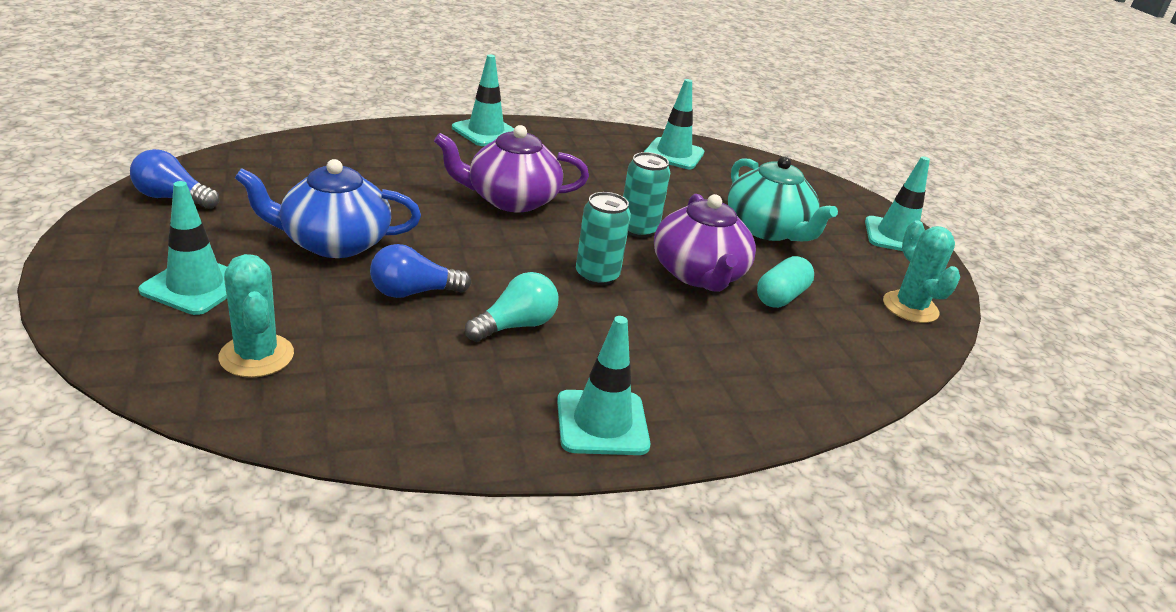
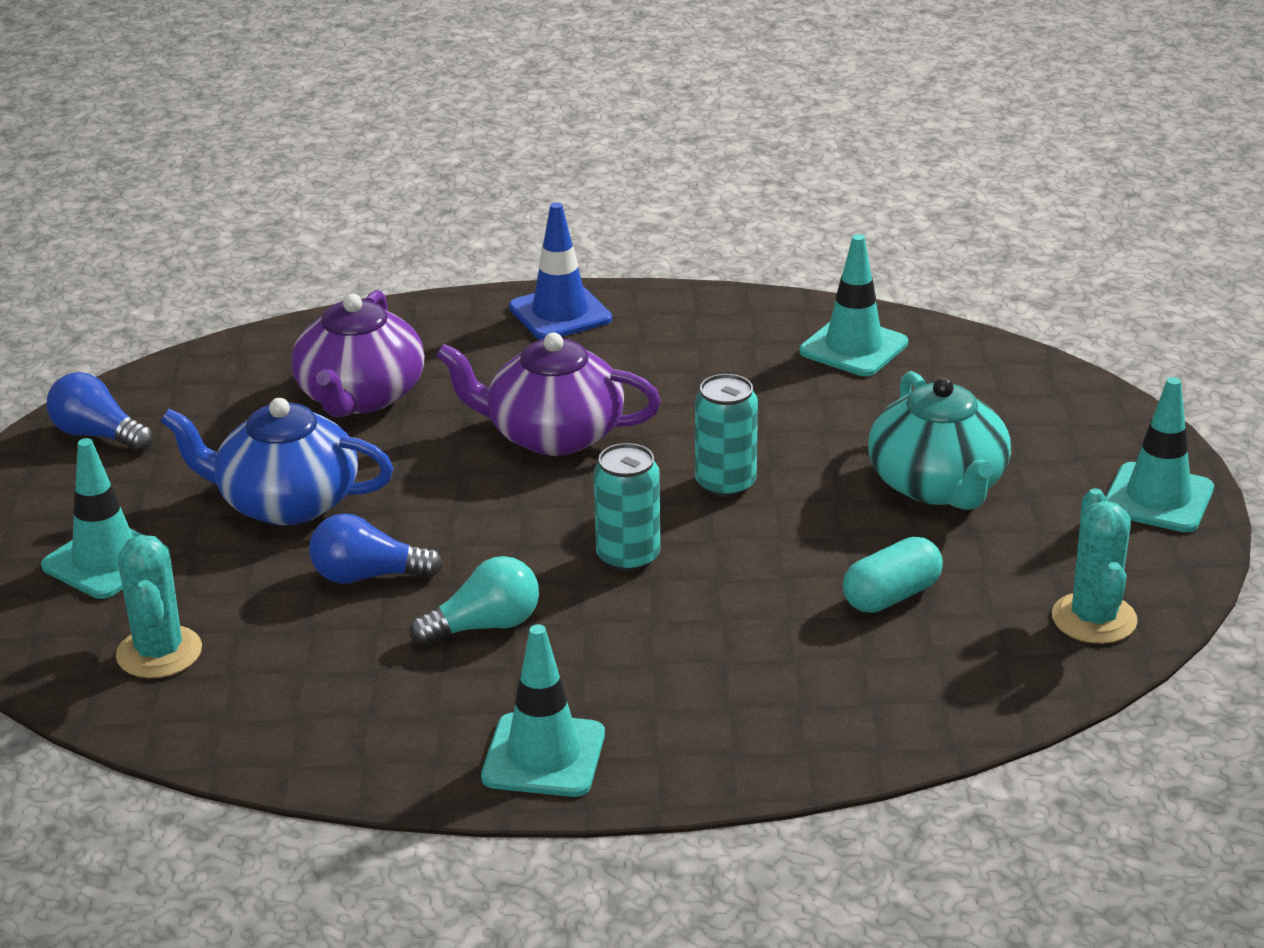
camera: 20 degrees right, 0 degrees up
(486, 132) = (560, 313): turquoise traffic cone -> blue traffic cone
(699, 274) = (782, 558): purple teapot -> purple teapot (360, 396)

